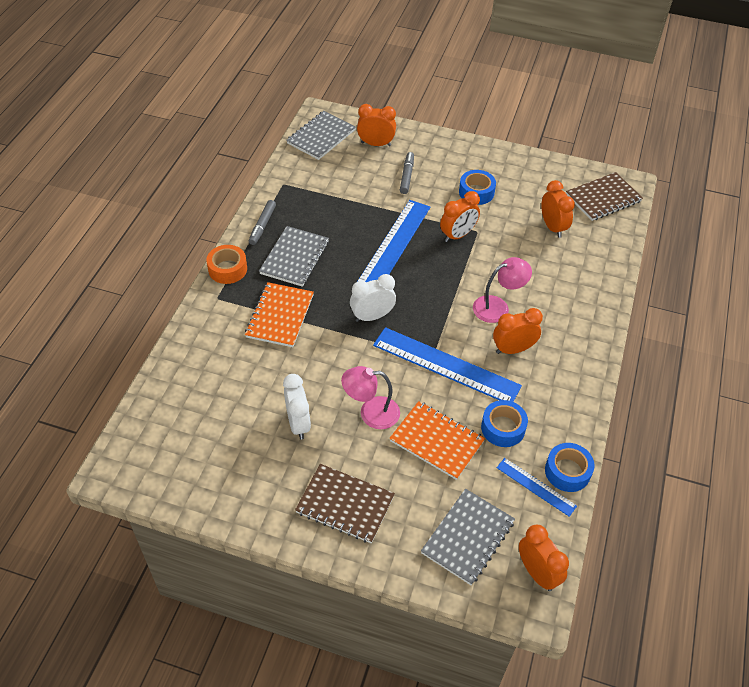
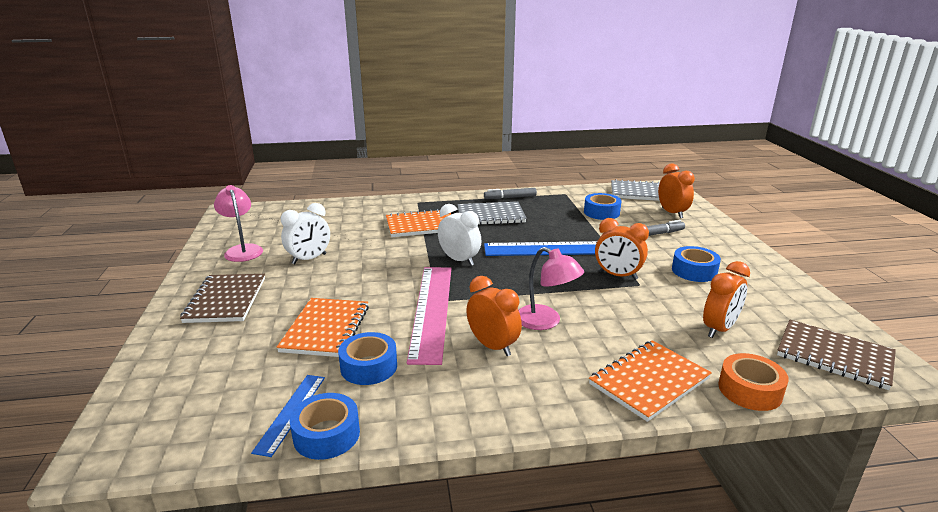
camera: 65 degrees right, 25 degrees down
(227, 269) = (450, 198): orange tape -> orange tape (750, 390)
(343, 184) = (601, 212): none -> blue tape
(371, 413) = (341, 287): pink lamp -> pink lamp (242, 250)
(446, 366) = (431, 310): blue ruler -> pink ruler
(467, 537) = (200, 379): grey notebook -> none
(537, 573) = (154, 445): orange clock -> none
(588, 292) = (649, 381): none -> orange notebook

